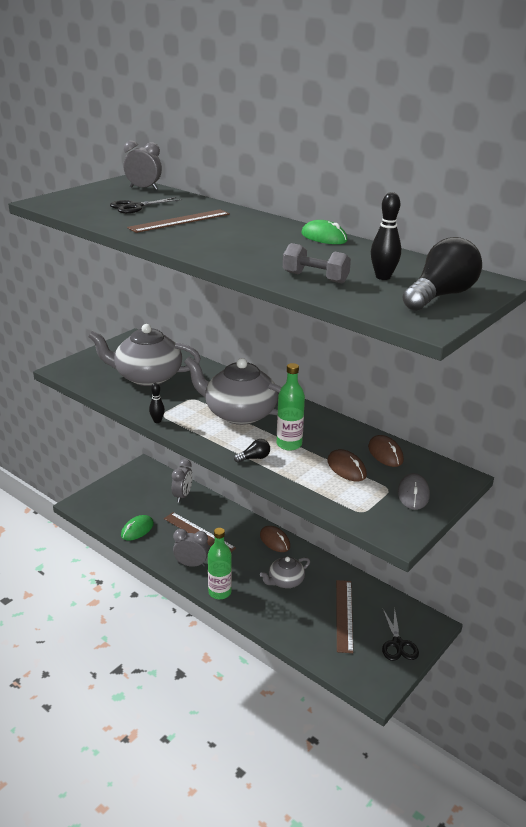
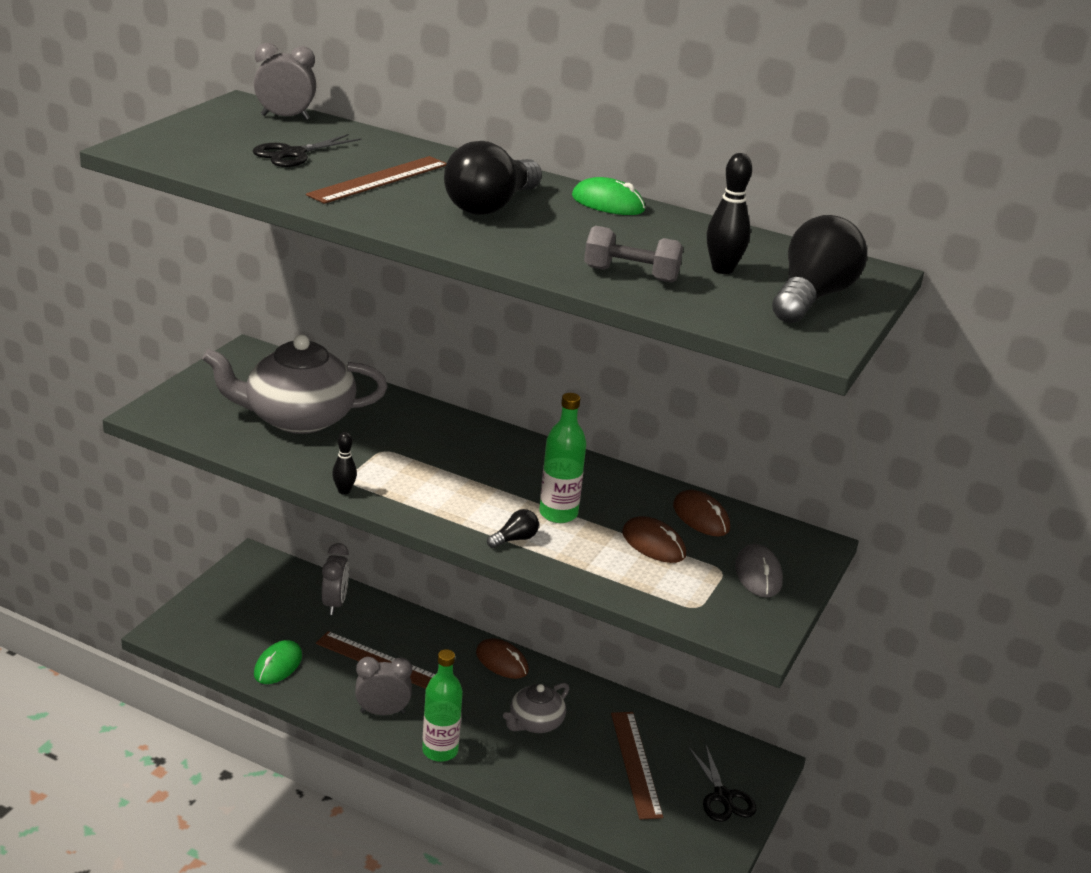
camera: 15 degrees left, 0 degrees up
(239, 413) = (466, 470): grey teapot -> none
(243, 236) = (490, 205): none -> black light bulb

